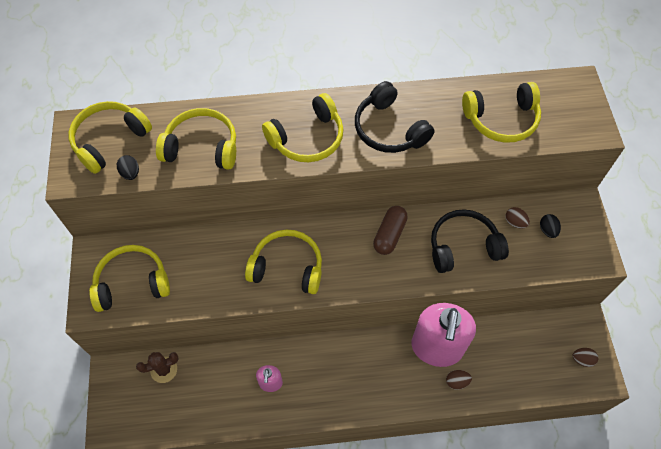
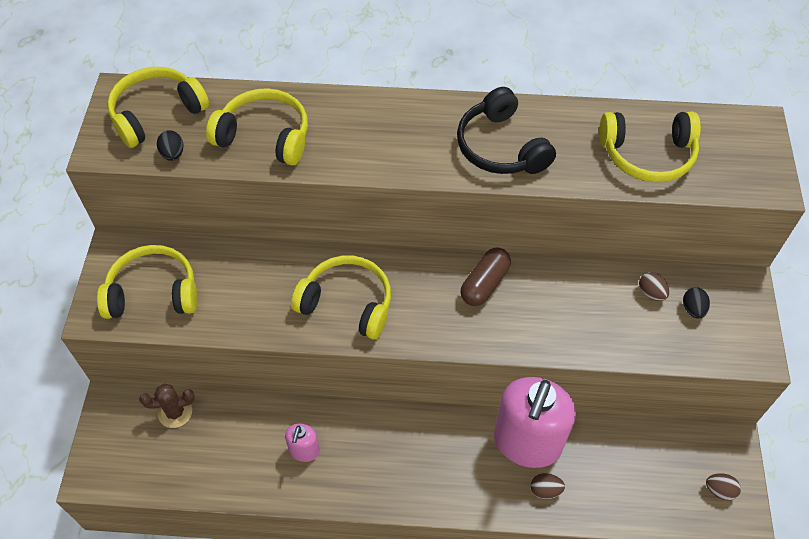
camera: 10 degrees right, 5 degrees down
(307, 138) = (396, 143): yellow headphones -> none
(463, 246) = (577, 312): black headphones -> none

